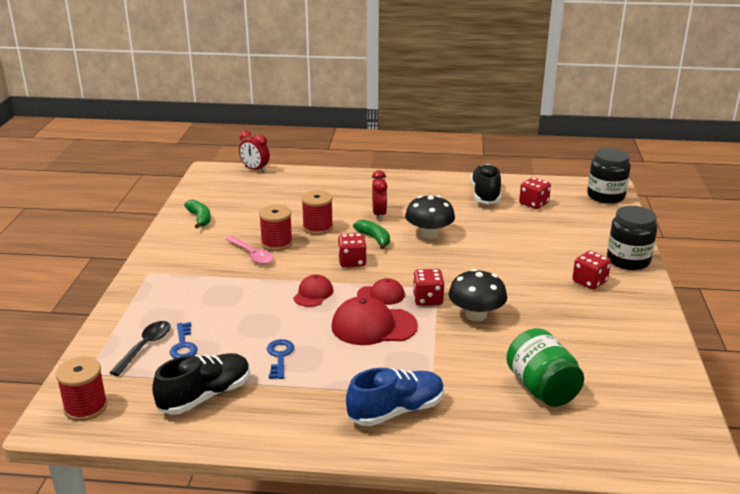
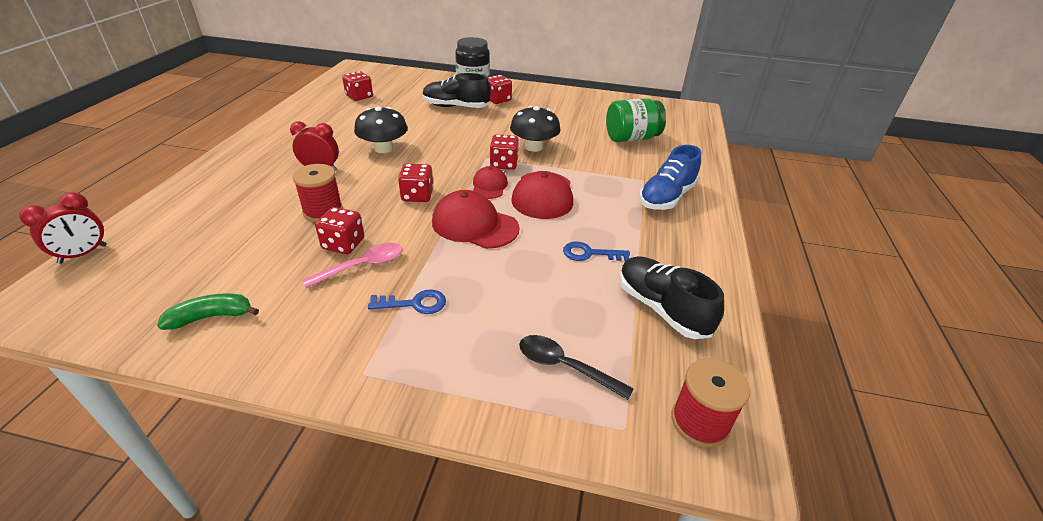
camera: 85 degrees left, 10 degrees up
(183, 345) = (564, 328): blue key -> blue key (414, 303)
(276, 243) = (343, 244): red spool -> red dice
(313, 294) = (474, 225): red cap -> red cap, size x1.70
(374, 239) = (374, 178): green banana -> none
(396, 411) = (666, 197): blue shoe -> blue shoe turned 120 degrees counterclockwise
(485, 194) = (323, 112): black shoe -> black shoe (456, 107)
(606, 196) = (368, 71): black jar -> none

